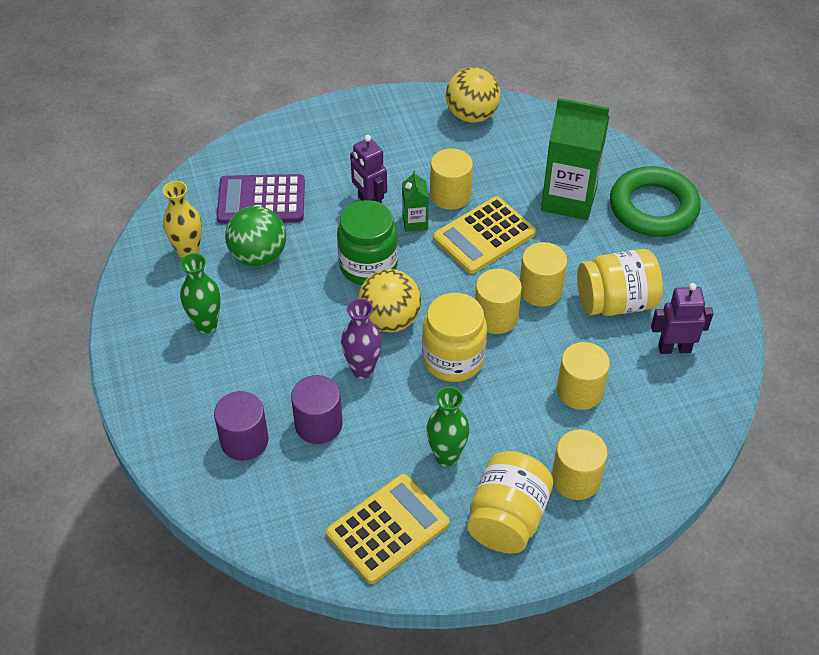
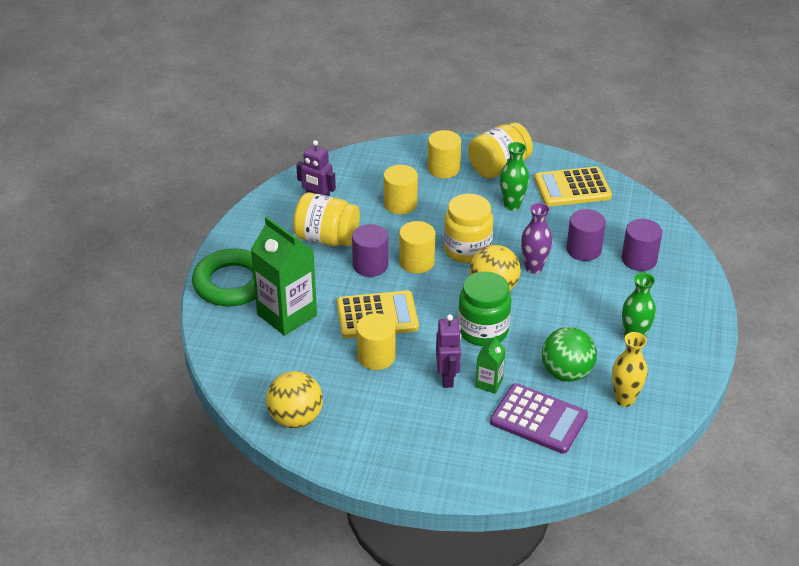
camera: 150 degrees left, 10 degrees down
(415, 222) = (422, 347): green carton -> green carton (489, 383)
(540, 290) = (370, 265): yellow cylinder -> purple cylinder

